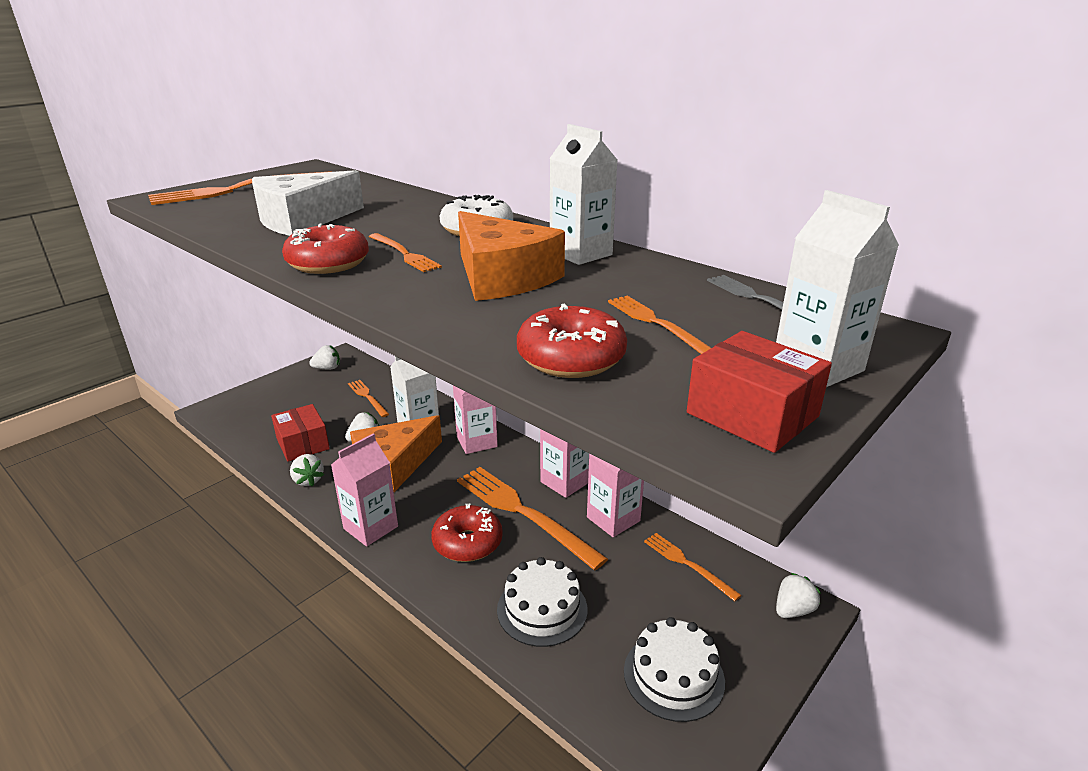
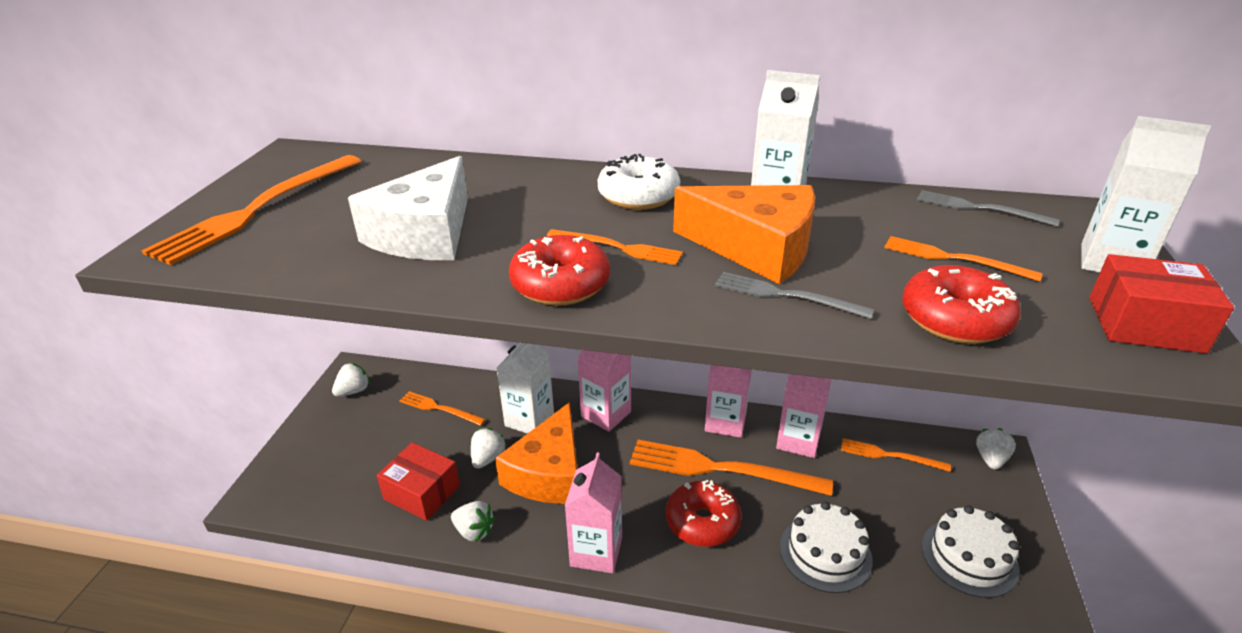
camera: 30 degrees left, 5 degrees up
(465, 308) = (785, 295): none -> grey fork

